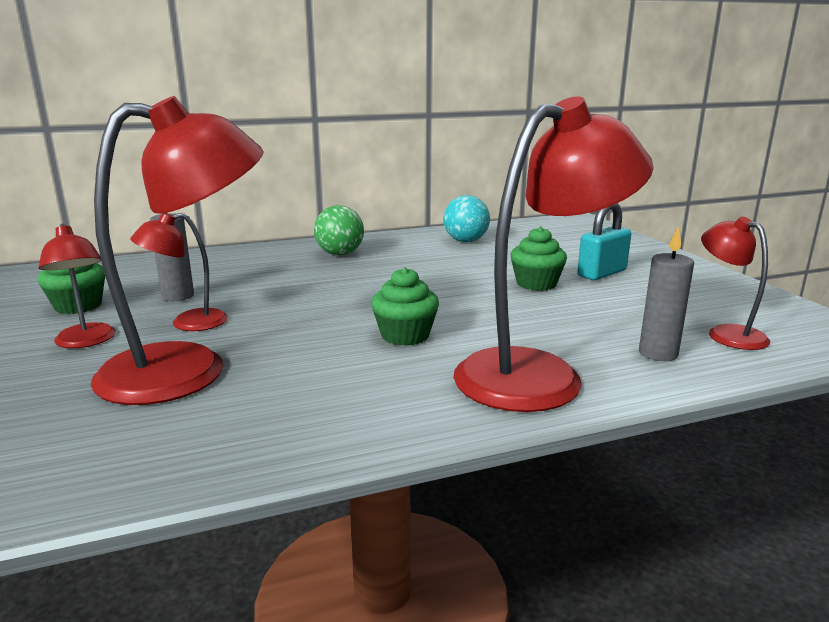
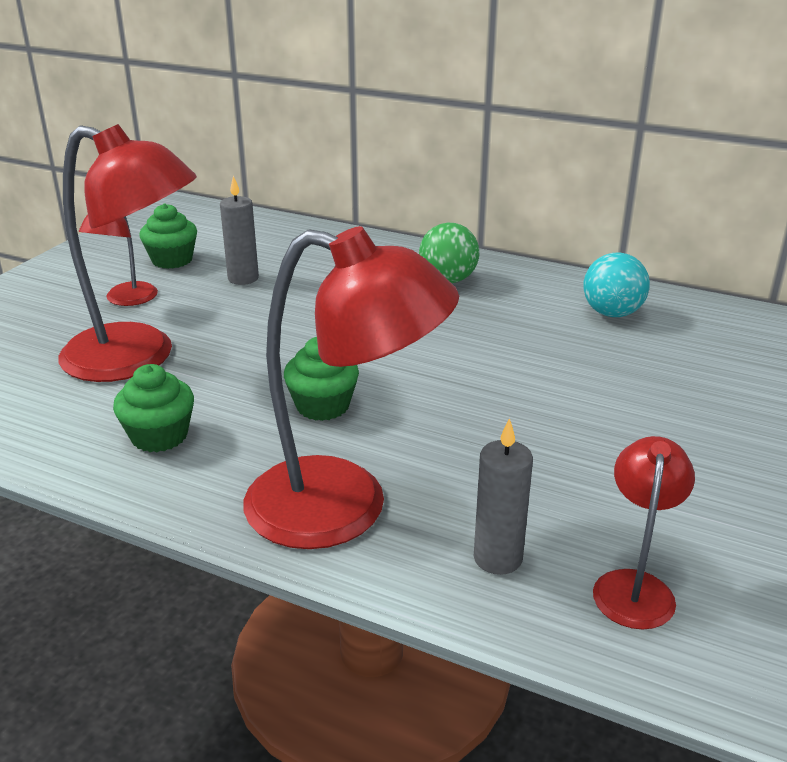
camera: 45 degrees right, 10 degrees up
(188, 323) = (205, 311): red lamp -> none
(536, 284) = (564, 408): green cupcake -> green cupcake (159, 436)
(602, 273) = (676, 431): turquoise padlock -> none

